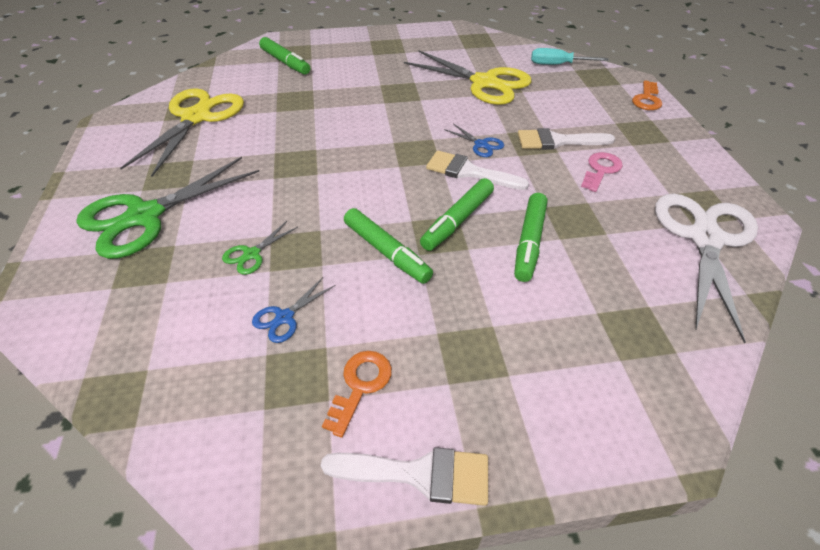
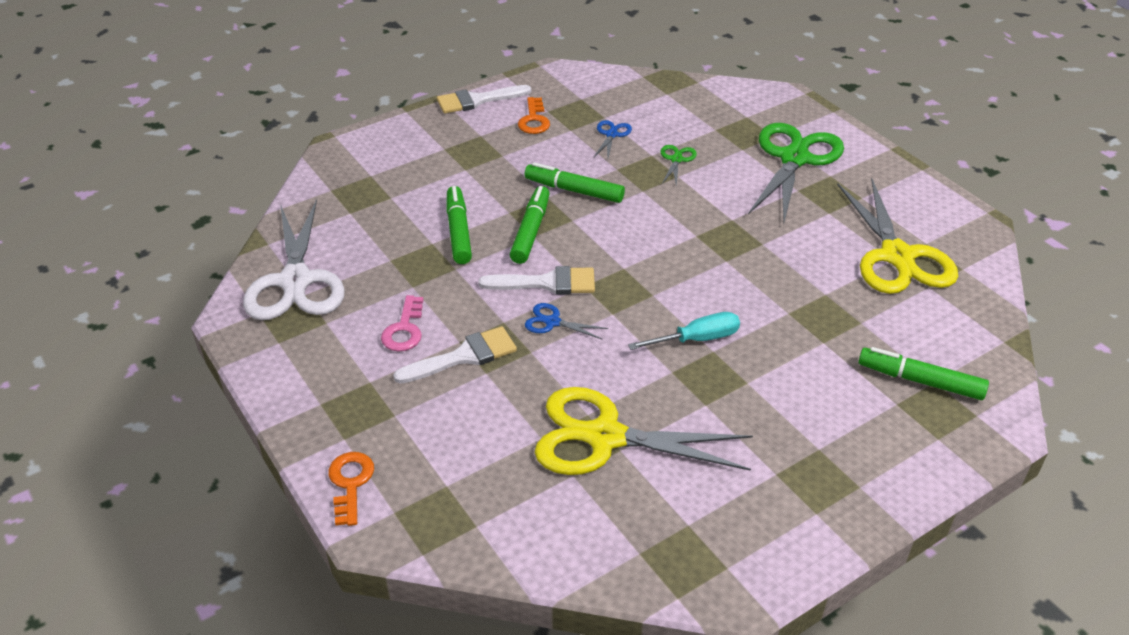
camera: 155 degrees right, 5 degrees down
(558, 65) = (508, 529): turquoise screwdriver -> turquoise screwdriver (696, 339)

